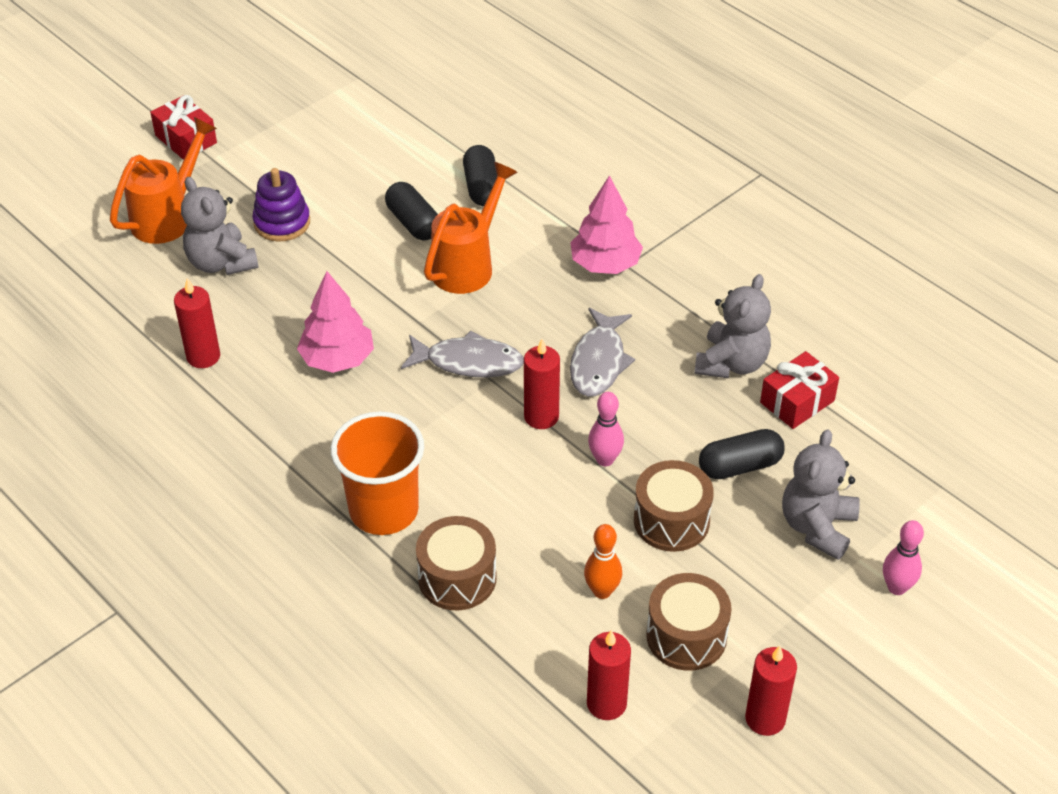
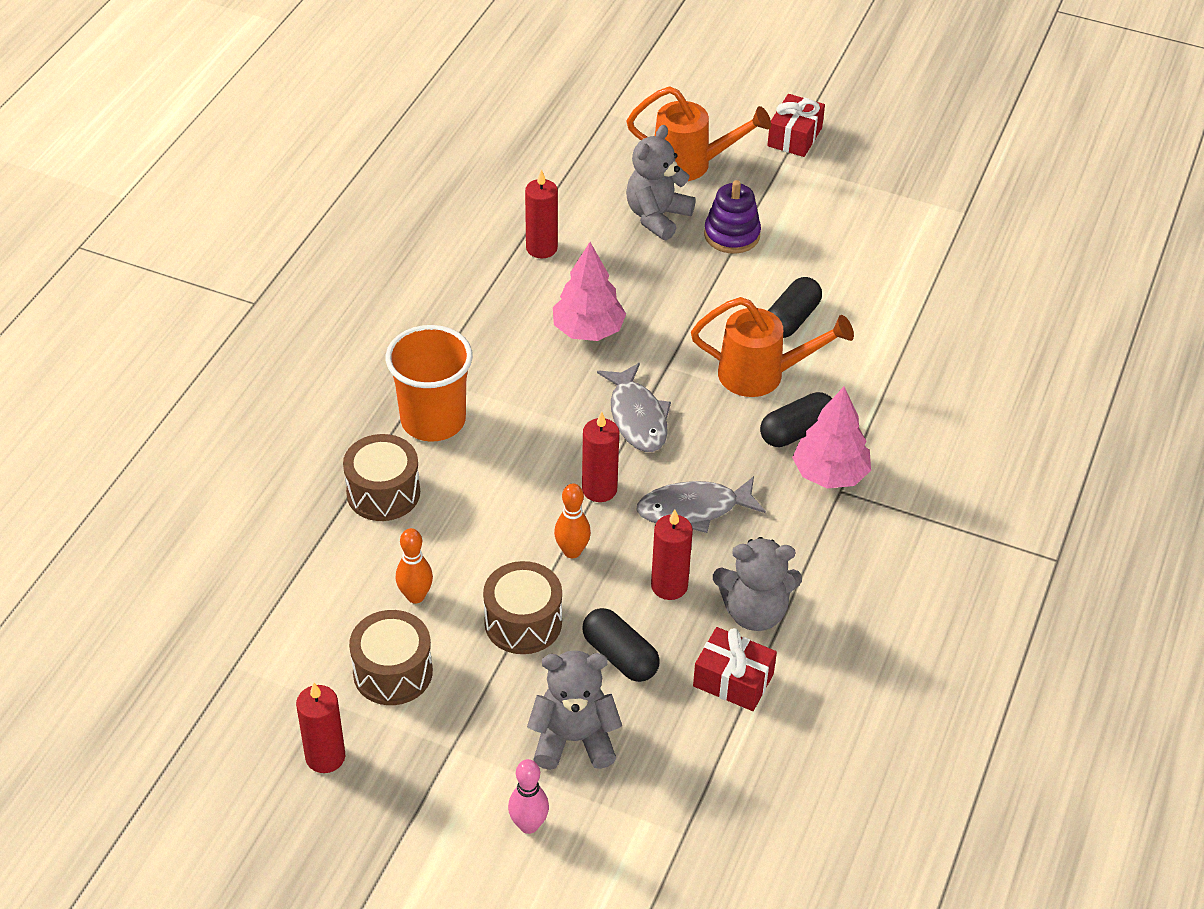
camera: 65 degrees right, 0 degrees up
(482, 187) = (874, 350): black capsule -> black capsule (796, 432)
(605, 459) = (572, 551): pink bowling pin -> orange bowling pin
(606, 703) = (294, 636): red candle -> red candle (669, 586)

